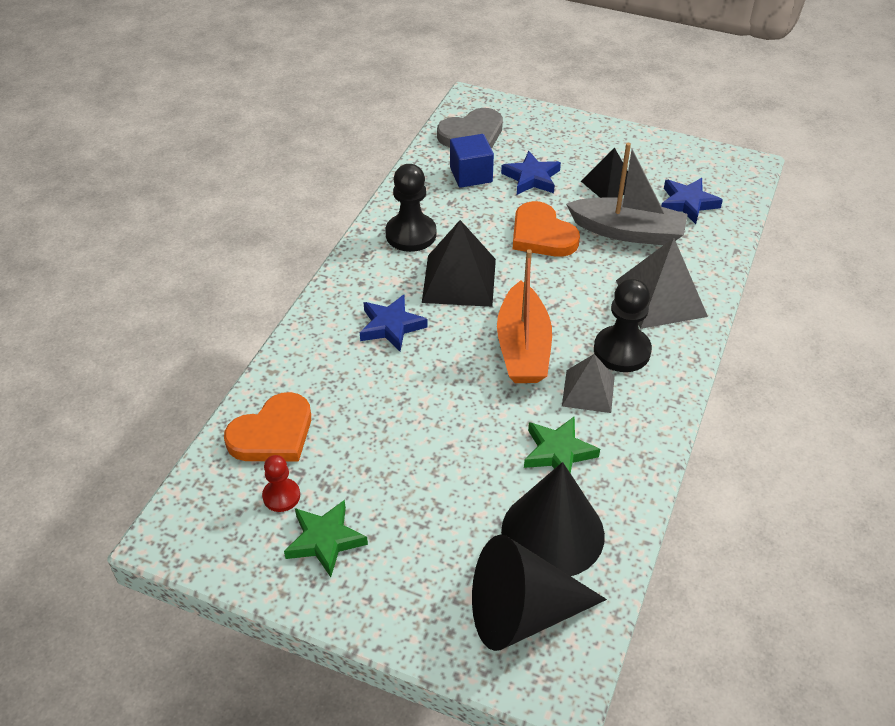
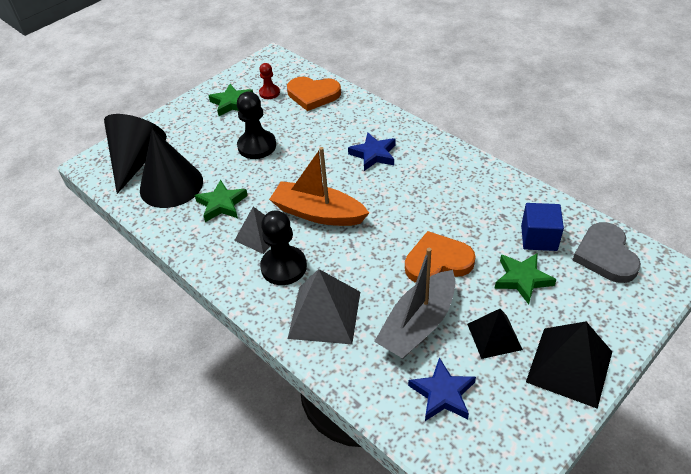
camera: 115 degrees right, 0 degrees up
(273, 434) = (313, 95): orange heart -> orange heart turned 60 degrees counterclockwise
(411, 234) = (468, 183): black pawn -> black pawn (257, 146)
(459, 280) = (404, 198): black pyramid -> black pyramid (569, 366)
(531, 178) = (522, 279): blue star -> green star

